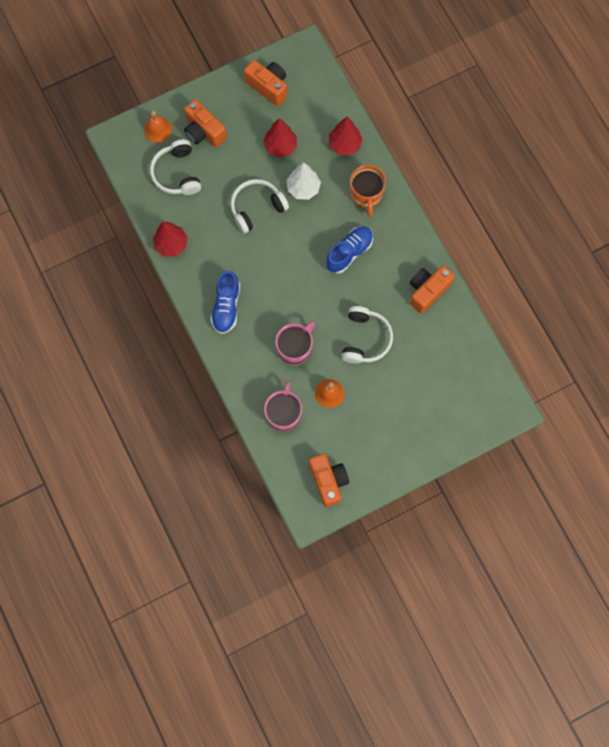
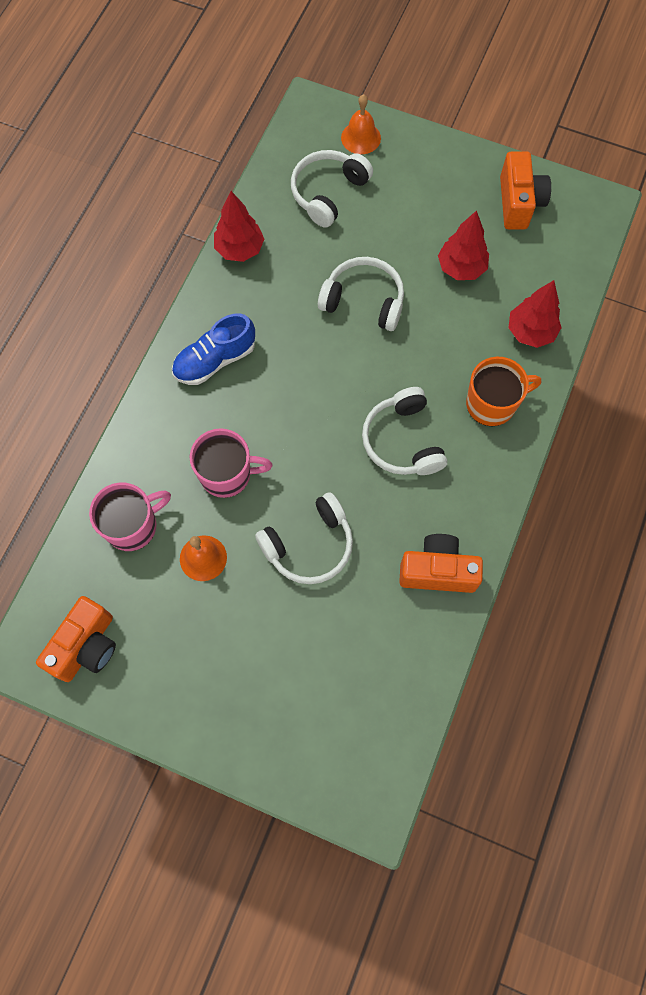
camera: 50 degrees right, 5 degrees down
(204, 131) = (402, 181): orange camera -> none
(303, 188) = (434, 330): white tree -> none
(349, 252) = (402, 441): blue shoe -> white headphones
(366, 195) = (492, 404): orange mug -> orange mug turned 150 degrees counterclockwise

